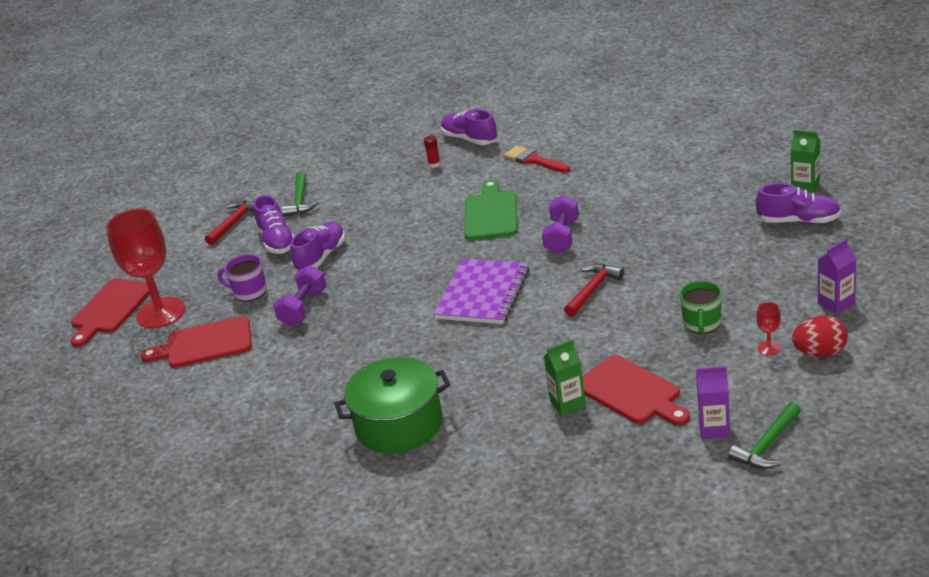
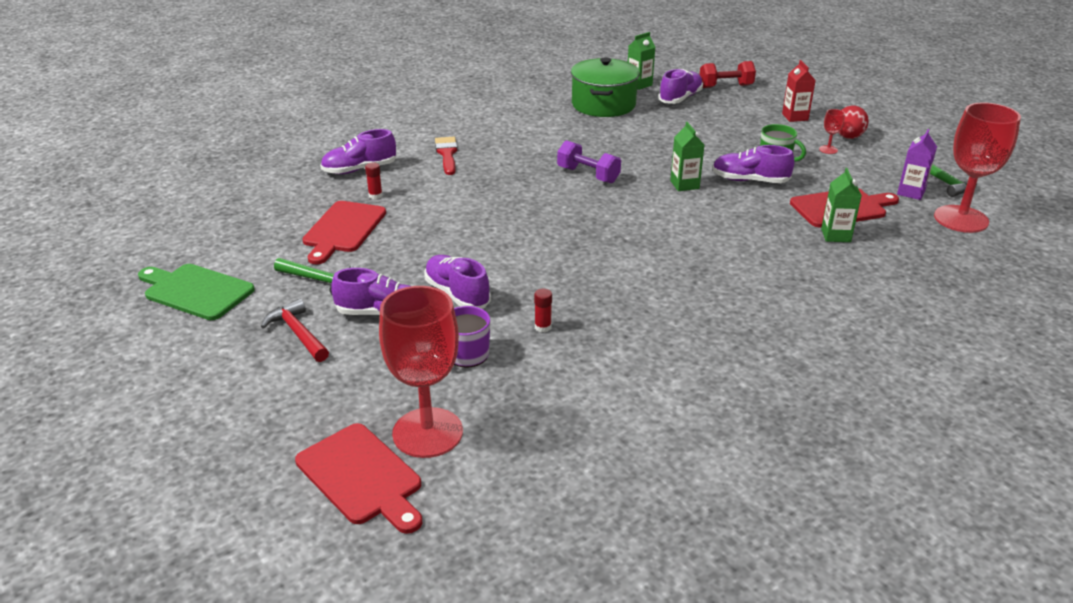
camera: 70 degrees left, 0 degrees up
(205, 344) = (538, 411): red cutting board -> red cutting board (343, 229)
(303, 308) = (543, 327): purple dumbbell -> red glue stick
(399, 424) = (804, 320): green pot -> green pot (603, 105)
(482, 294) = (634, 229): purple notebook -> none
(491, 214) = (507, 193): green cutting board -> green cutting board (196, 291)
(534, 160) = (447, 154): red brush -> red brush turned 105 degrees clockwise
(592, 290) = (684, 185): red hammer -> green carton
(639, 322) = (749, 180): none -> purple shoe
(680, 476) = (961, 219): none -> red goblet
(836, 303) = (795, 117): purple carton -> red carton
(870, 235) = (725, 86): none -> red dumbbell

